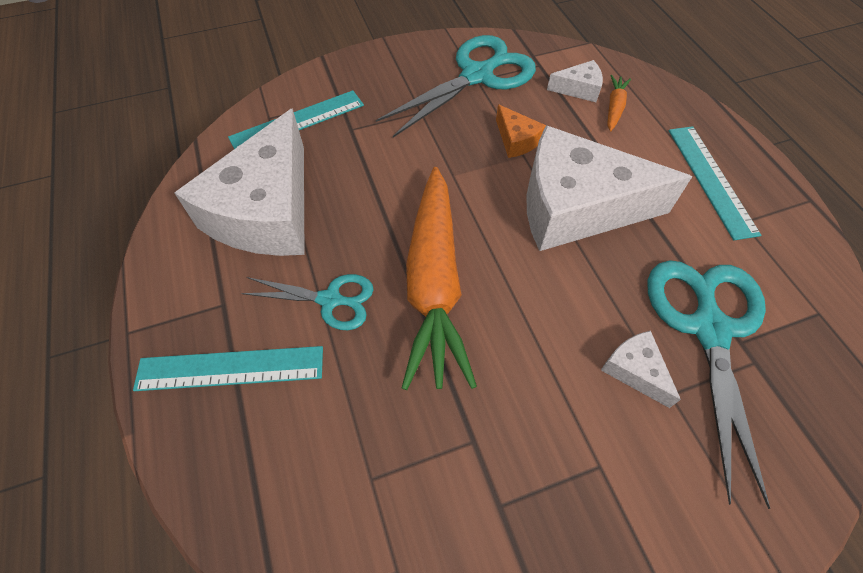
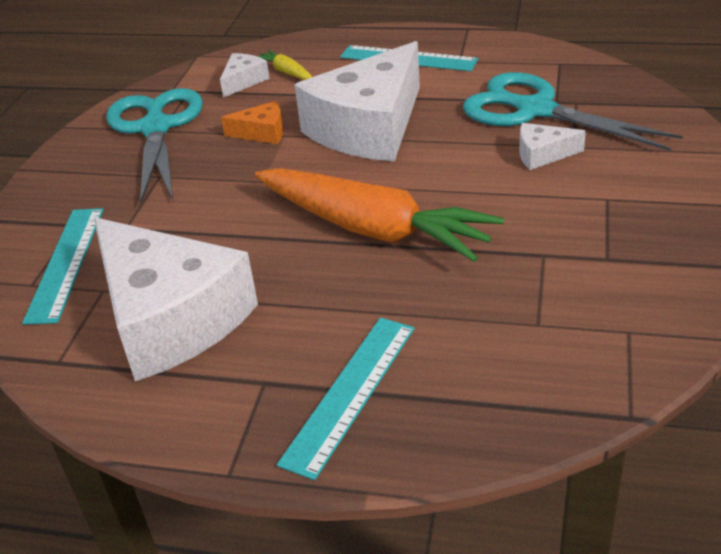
camera: 55 degrees left, 20 degrees down
(330, 300) = (331, 300): turquoise scissors -> none
(614, 107) = (286, 72): orange carrot -> yellow carrot

